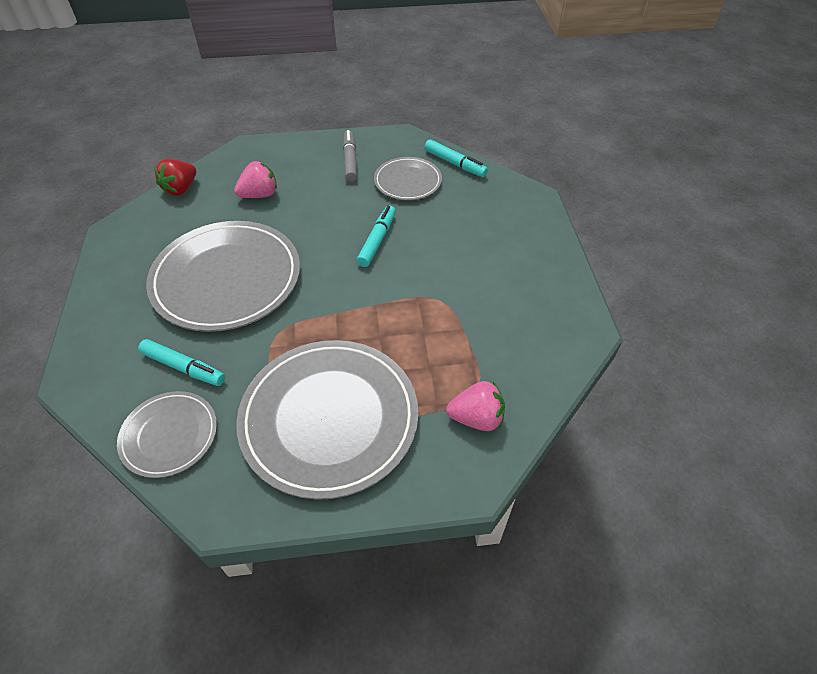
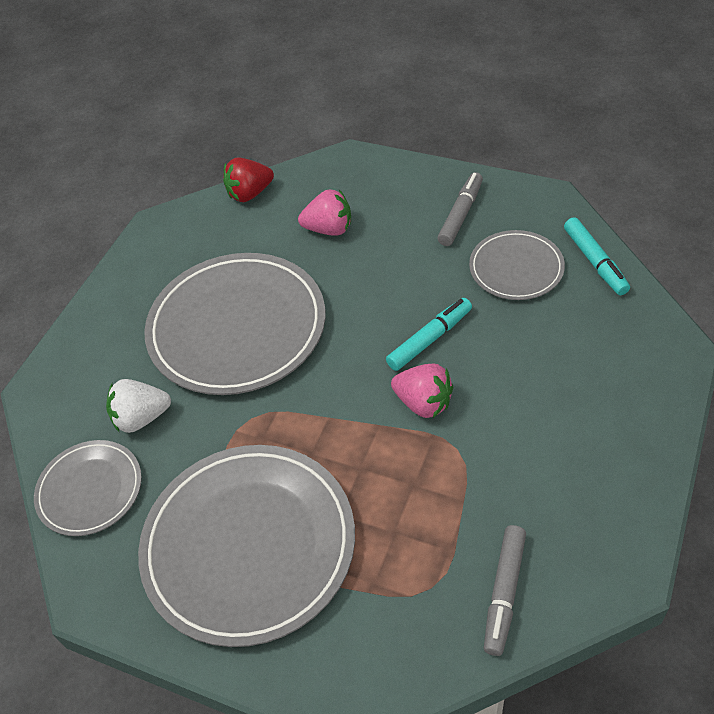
camera: 35 degrees right, 0 degrees up
(184, 367) = (141, 418): turquoise marker -> white strawberry
(476, 418) = (409, 623): pink strawberry -> pink strawberry (423, 403)
(525, 372) = (504, 593): none -> grey marker

